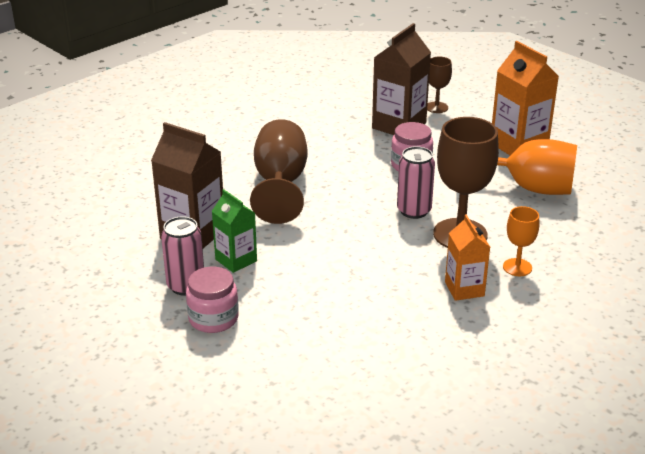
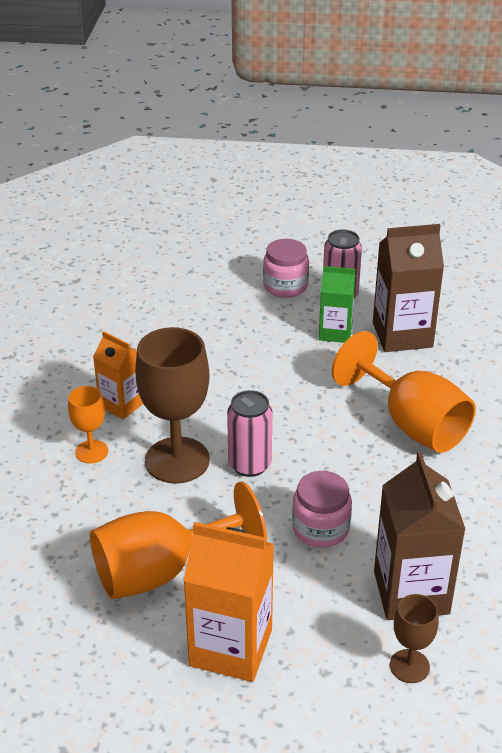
camera: 140 degrees right, 5 degrees up
(280, 184) = (412, 424): brown goblet -> orange goblet

